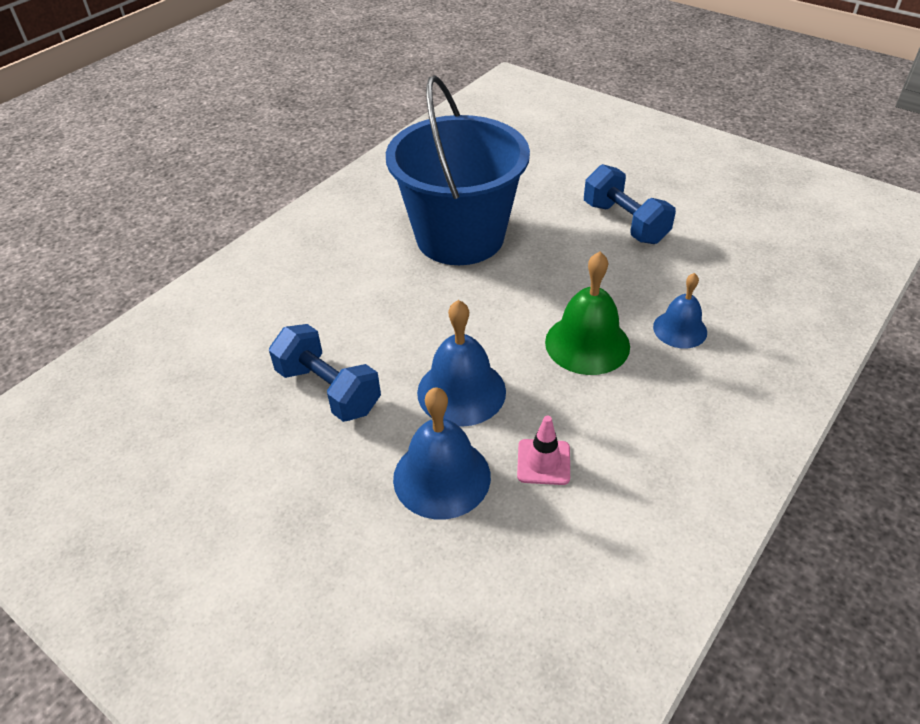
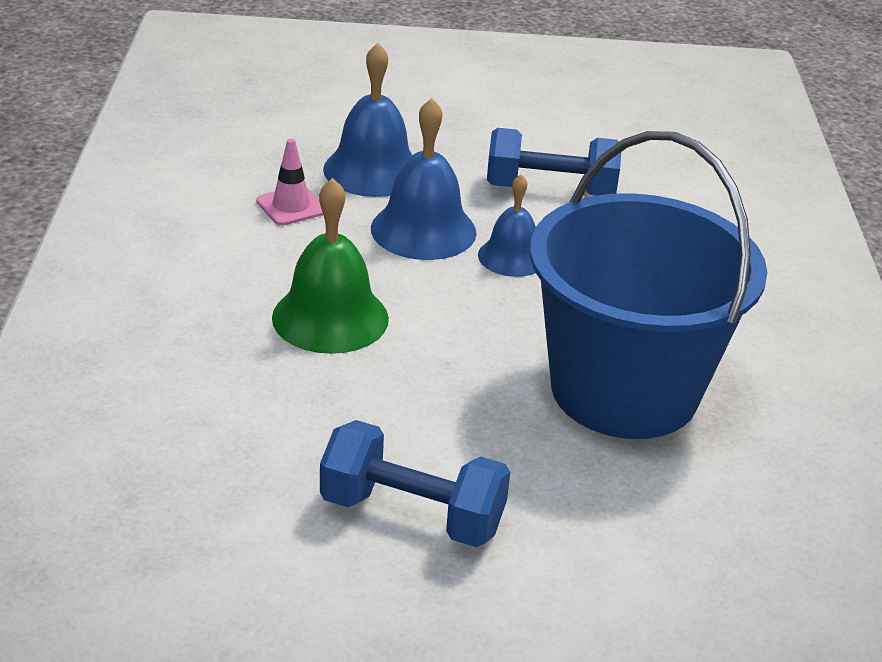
camera: 140 degrees right, 10 degrees down
(680, 329) = (225, 374): blue bell -> blue bell (512, 257)

